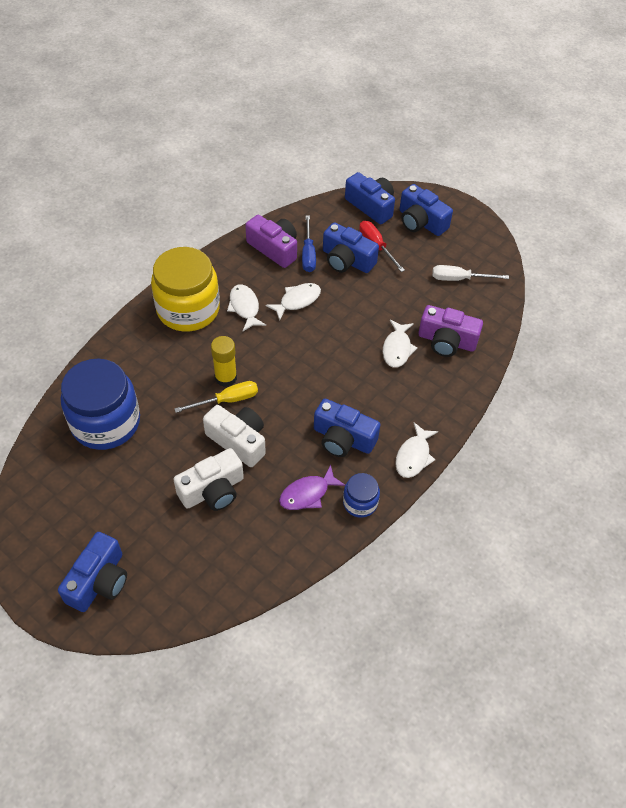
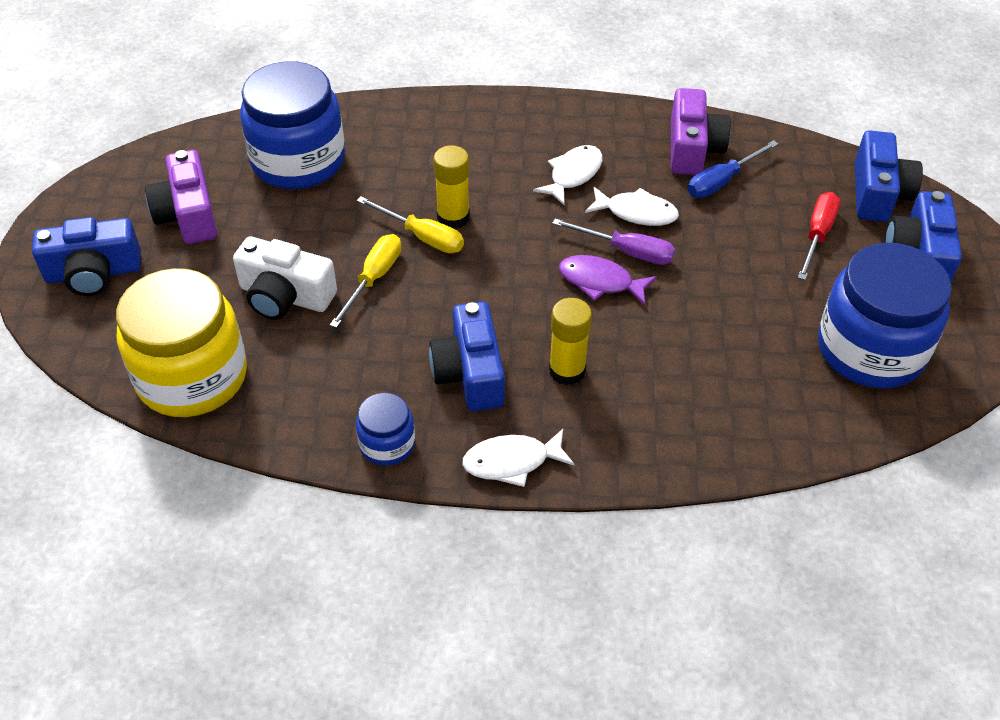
camera: 55 degrees right, 5 degrees down
(188, 309) = (517, 133): yellow jar -> yellow jar (192, 377)
(238, 441) = (374, 279): white camera -> yellow screwdriver
(307, 494) = (355, 384): purple fish -> purple fish (600, 282)
(320, 322) = (626, 252): none -> purple screwdriver
(347, 260) = (757, 221): blue camera -> none
(376, 398) = (567, 371): none -> yellow glue stick
(397, 349) = (670, 349): white fish -> none
(446, 341) = (743, 394): purple camera -> purple camera (188, 214)
(459, 279) = (870, 350): white screwdriver -> blue jar

